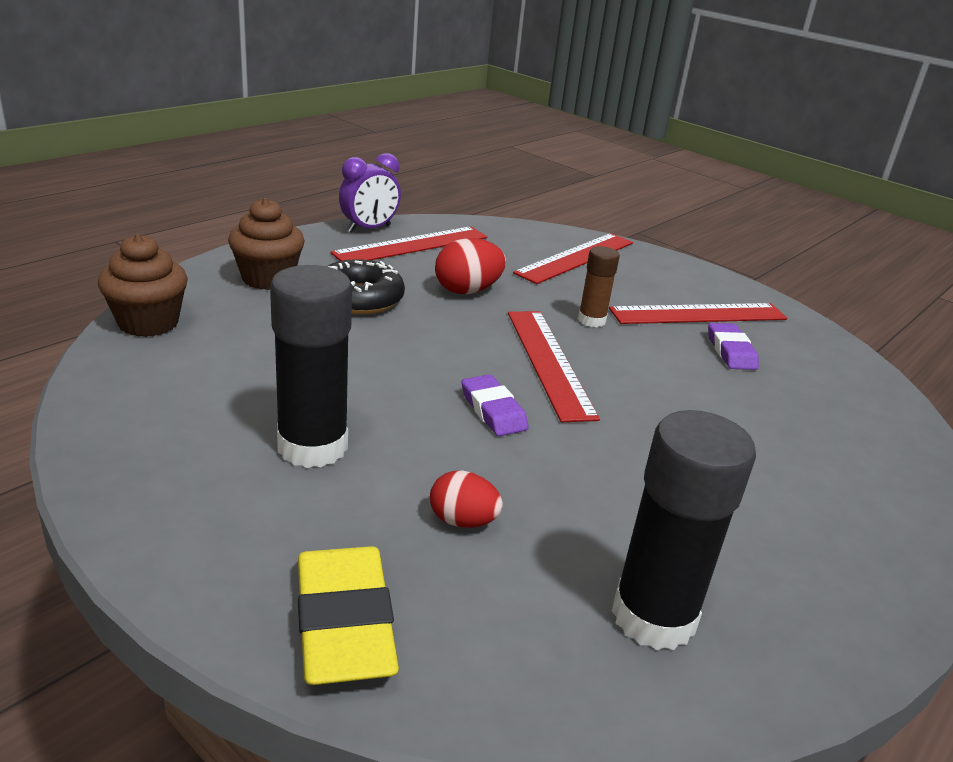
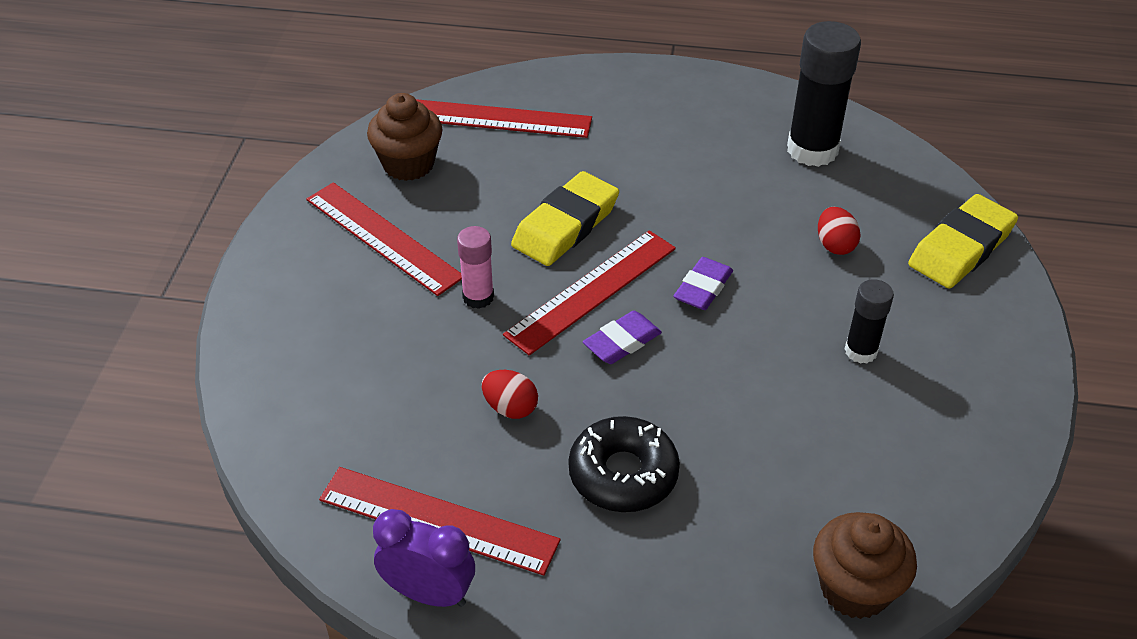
camera: 120 degrees left, 15 degrees up
(268, 279) = (667, 577): brown cupcake -> brown cupcake (408, 164)
(312, 446) = (861, 351): black glue stick -> black glue stick, size x0.55
(467, 291) = (510, 408): red egg -> red egg, size x0.67
(576, 258) = (322, 368): red ruler -> red ruler (500, 119)
(591, 320) = (478, 297): brown glue stick -> pink glue stick
(647, 386) = (566, 225): none -> yellow eraser
(731, 351) = (444, 200): purple eraser -> purple eraser (622, 342)

